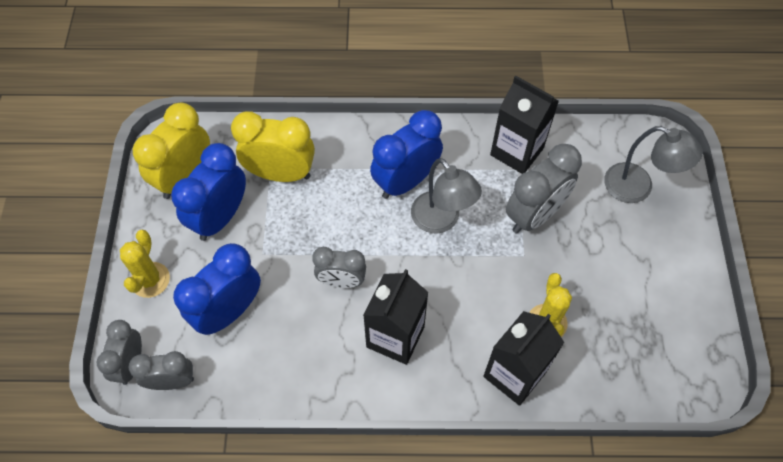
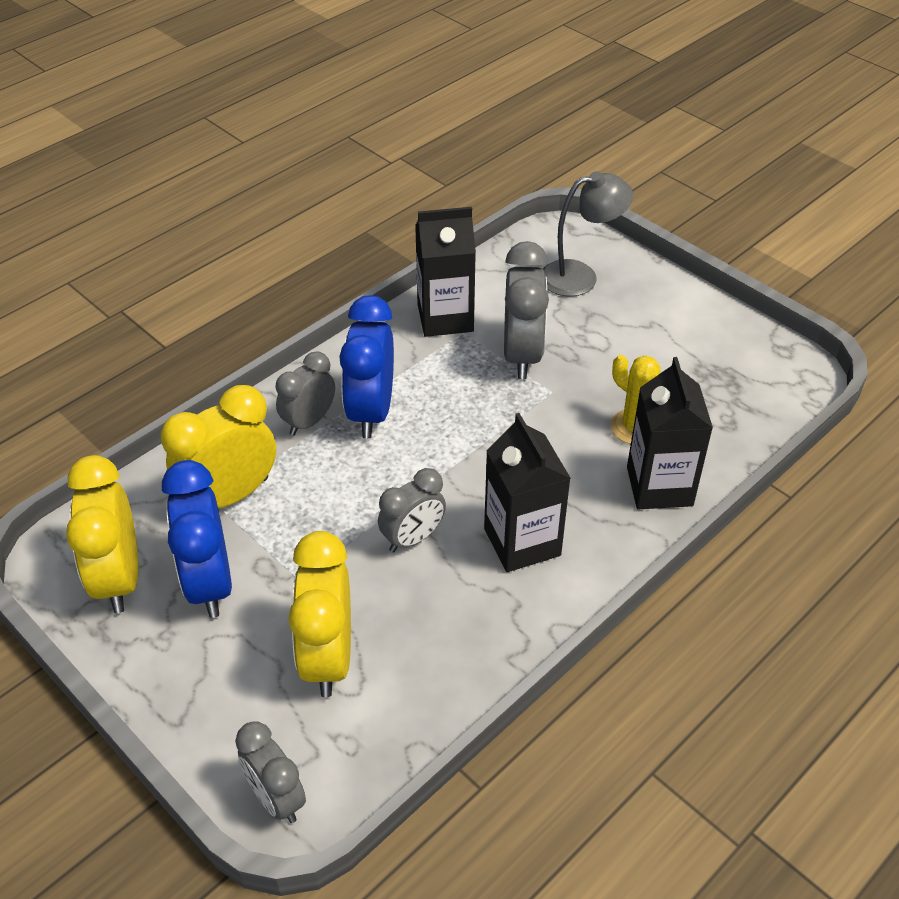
camera: 45 degrees left, 15 degrees down
(150, 280) = (198, 702): yellow cactus -> none
(172, 381) = (345, 772): grey clock -> grey clock (309, 422)
(229, 311) = (328, 657): blue clock -> yellow clock
(441, 220) = (445, 418): grey lamp -> none

